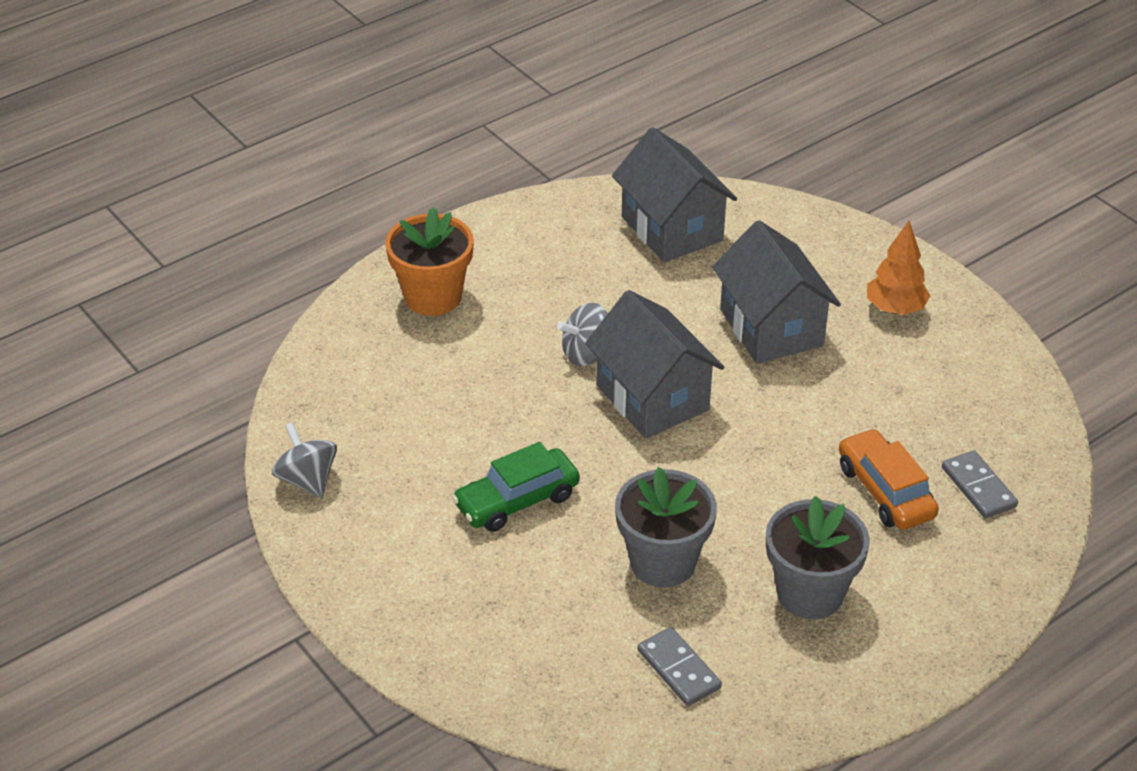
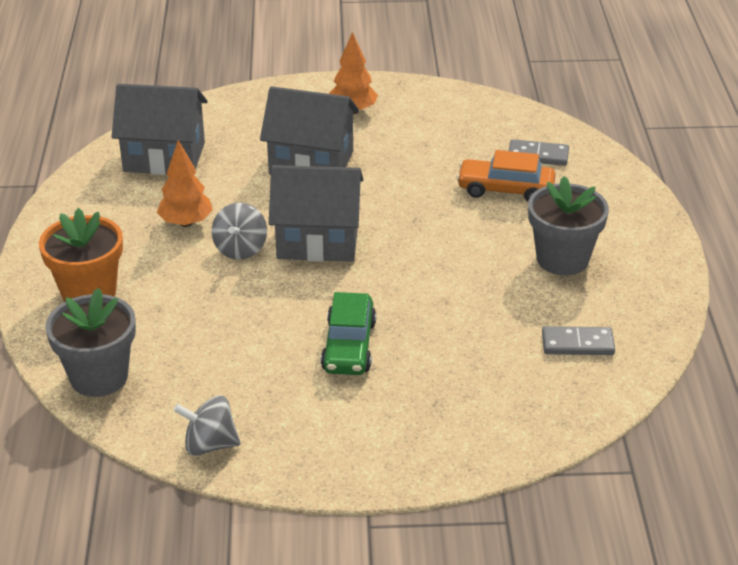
camera: 55 degrees left, 5 degrees down
(589, 298) = (186, 223): none -> orange tree
(663, 562) = (475, 307): grey flower pot -> grey flower pot (99, 377)

